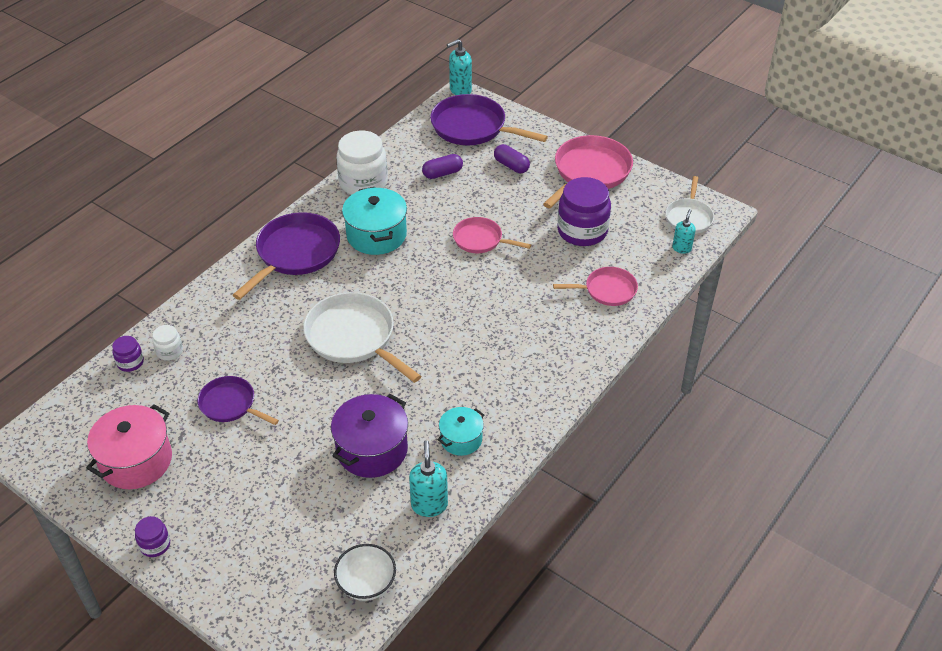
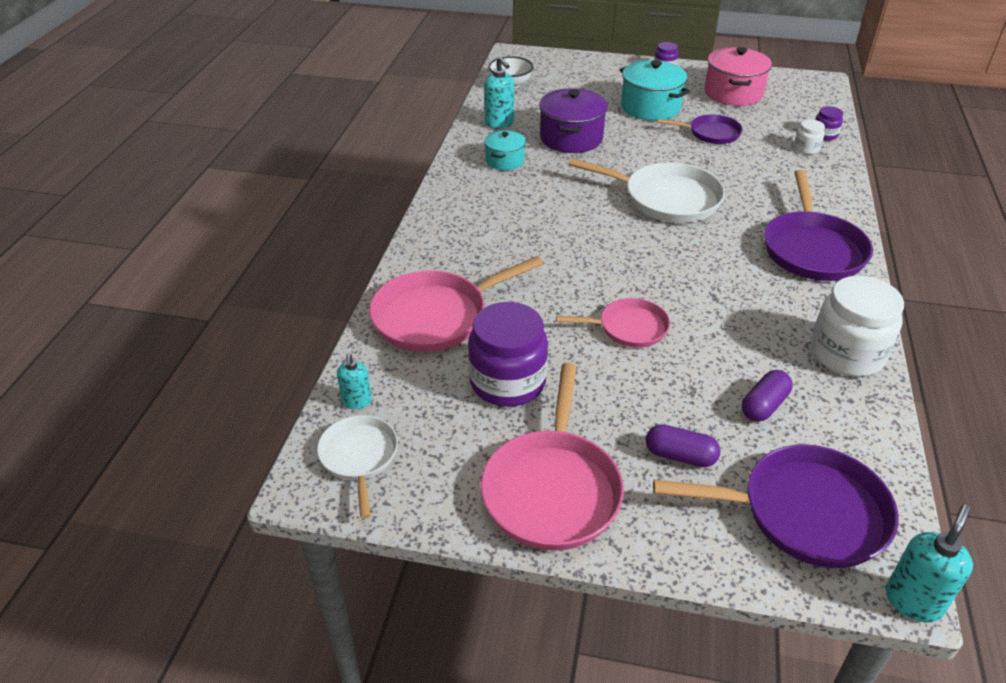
camera: 155 degrees right, 5 degrees down
(376, 235) = (753, 294): turquoise pot -> turquoise pot (650, 107)
(607, 290) = (436, 316): pink pan -> pink pan, size x1.68

